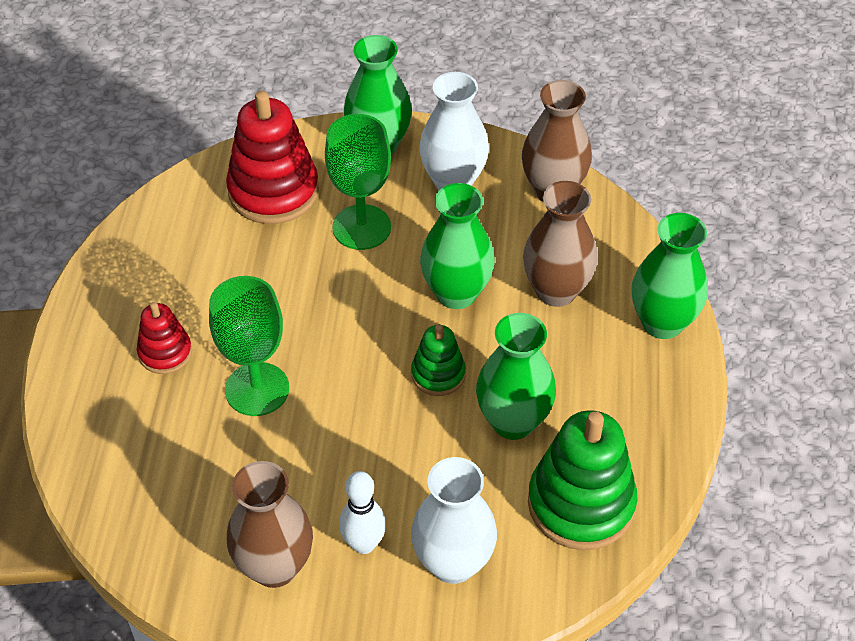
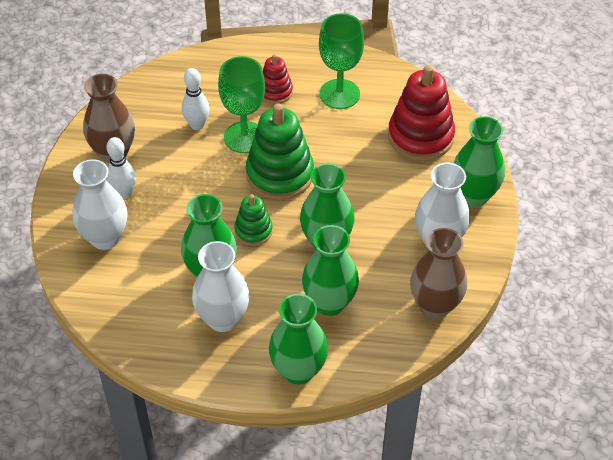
camera: 90 degrees right, 0 degrees up
(225, 452) = (197, 125): none -> white bowling pin
(361, 227) = (388, 186): green goblet -> green goblet (339, 94)
(556, 291) = (329, 303): brown vase -> green vase
(581, 503) = (141, 308): green stacking toy -> green stacking toy (280, 174)
(590, 405) = (223, 319): none -> white vase

